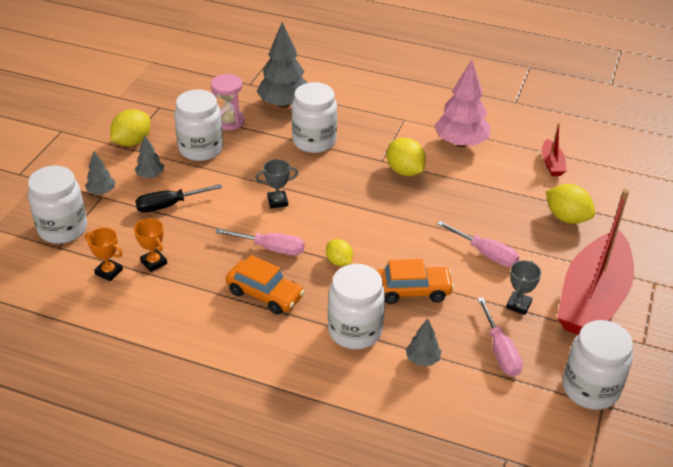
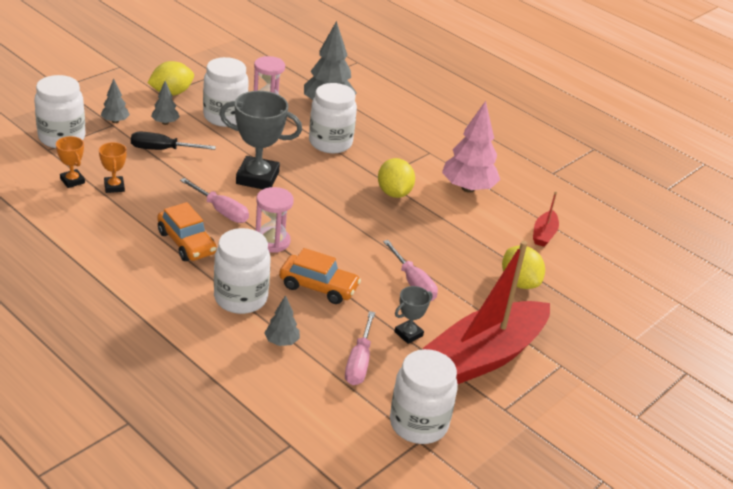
camera: 20 degrees right, 5 degrees down
(277, 201) = (257, 178): grey trophy -> grey trophy, size x1.98
(339, 261) = (272, 241): yellow lemon -> pink hourglass

